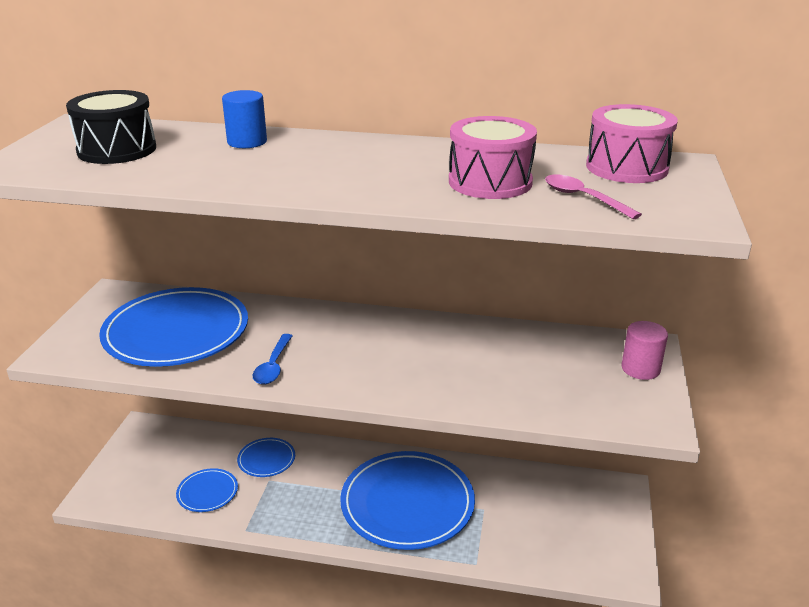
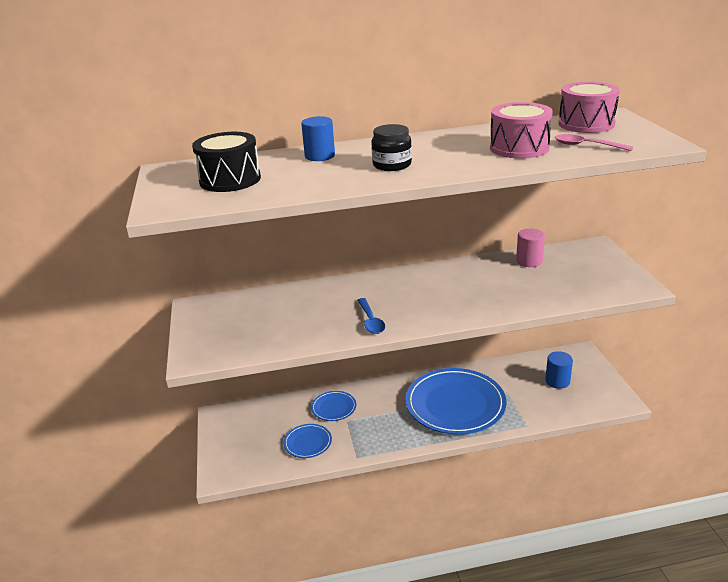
camera: 20 degrees left, 0 degrees up
(176, 332) = (275, 319): blue plate -> none
(307, 170) = (392, 165): none -> black jar
(560, 517) = (557, 381): none -> blue cylinder
(640, 369) = (603, 260): pink cylinder -> pink cylinder (529, 261)

